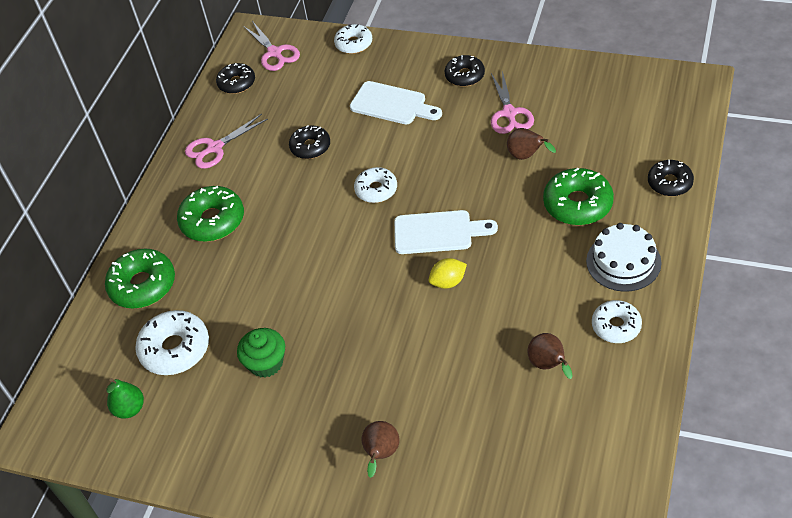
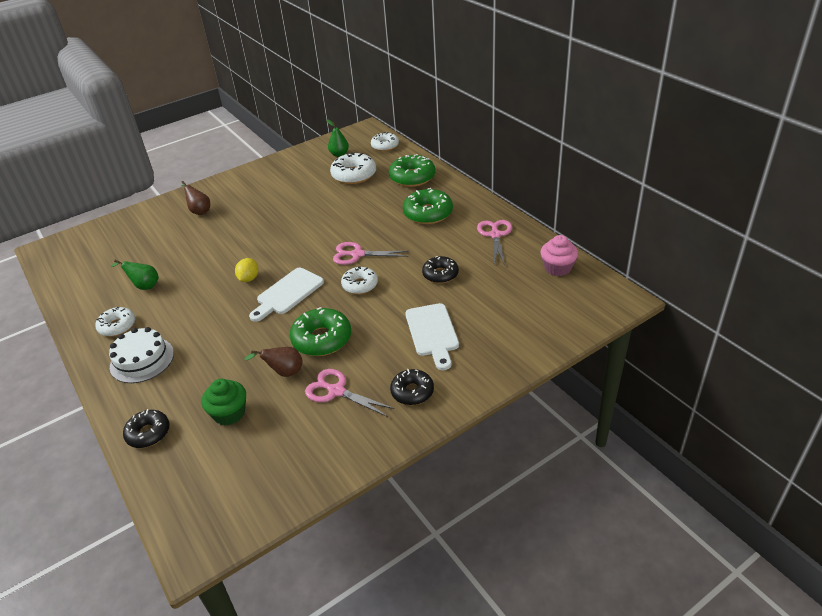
camera: 125 degrees right, 10 degrees down
(237, 83) = (557, 268): black donut -> pink cupcake
(266, 363) = (302, 197): green cupcake -> green cupcake (229, 413)
(274, 53) = (575, 300): pink scissors -> pink scissors (357, 254)
(354, 44) = (536, 348): white donut -> white donut (385, 146)
(392, 104) = (432, 333): white cutting board -> white cutting board turned 75 degrees counterclockwise
(548, 365) = (144, 286): brown pear -> green pear
(577, 204) = (209, 370): green donut -> green donut (322, 339)

